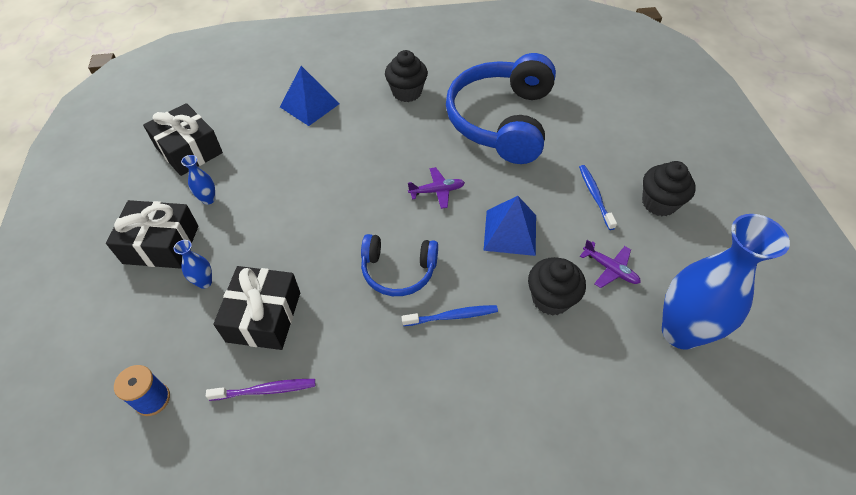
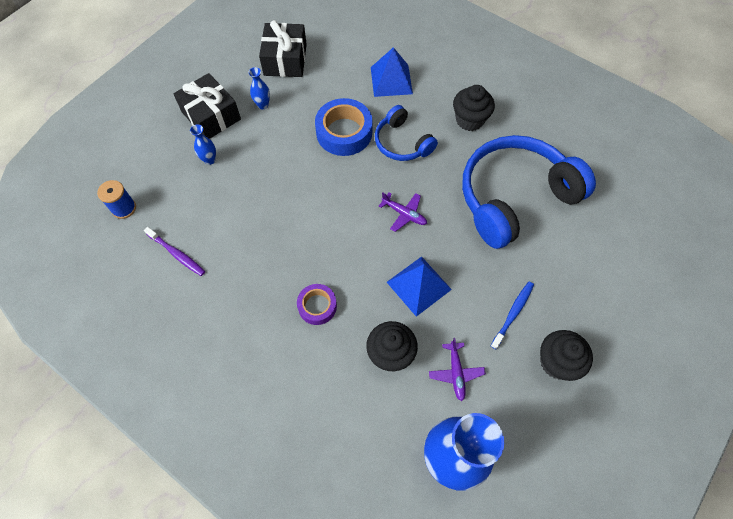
camera: 45 degrees right, 10 degrees up
(264, 317) = (218, 209): black gift -> none
(314, 169) = (344, 132): none -> blue tape
(398, 270) = (319, 248): blue headphones -> blue headphones (402, 143)
(452, 316) = (317, 306): blue toothbrush -> purple tape

